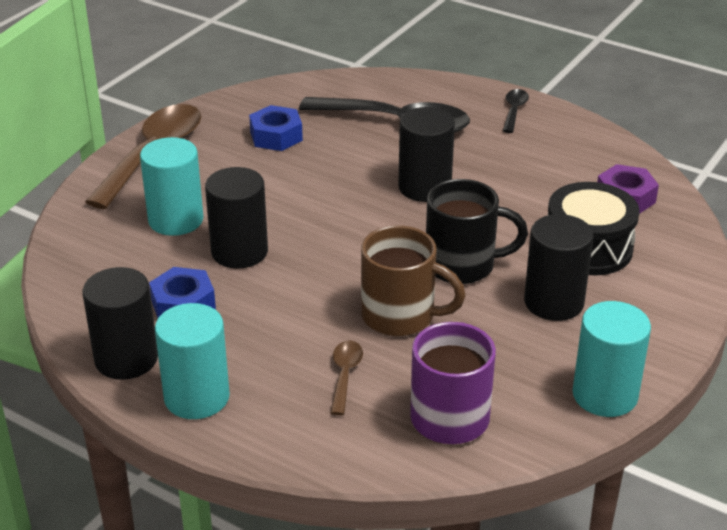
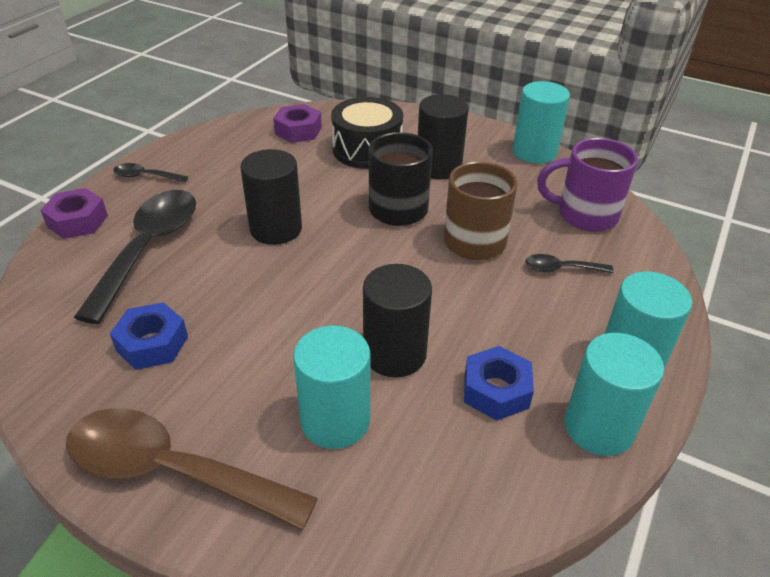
camera: 95 degrees left, 5 degrees up
(126, 359) = (598, 427): black cylinder -> turquoise cylinder
(345, 375) = (561, 269): brown spoon -> black spoon
(438, 86) = (77, 221): none -> purple nut

